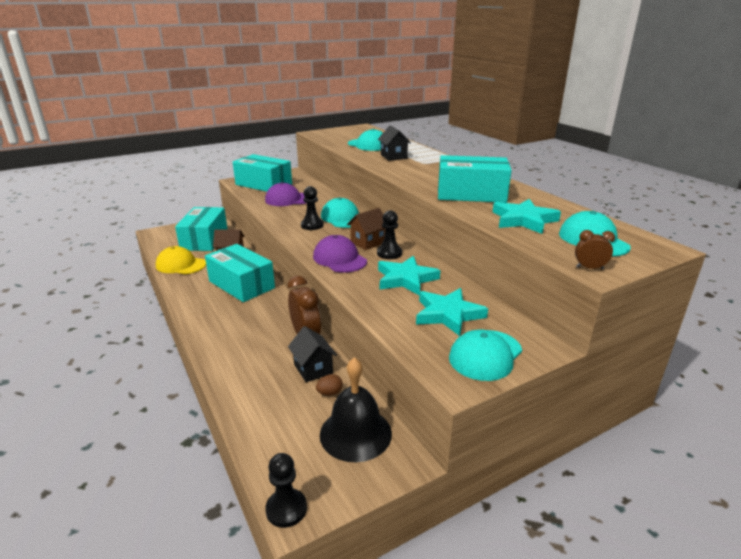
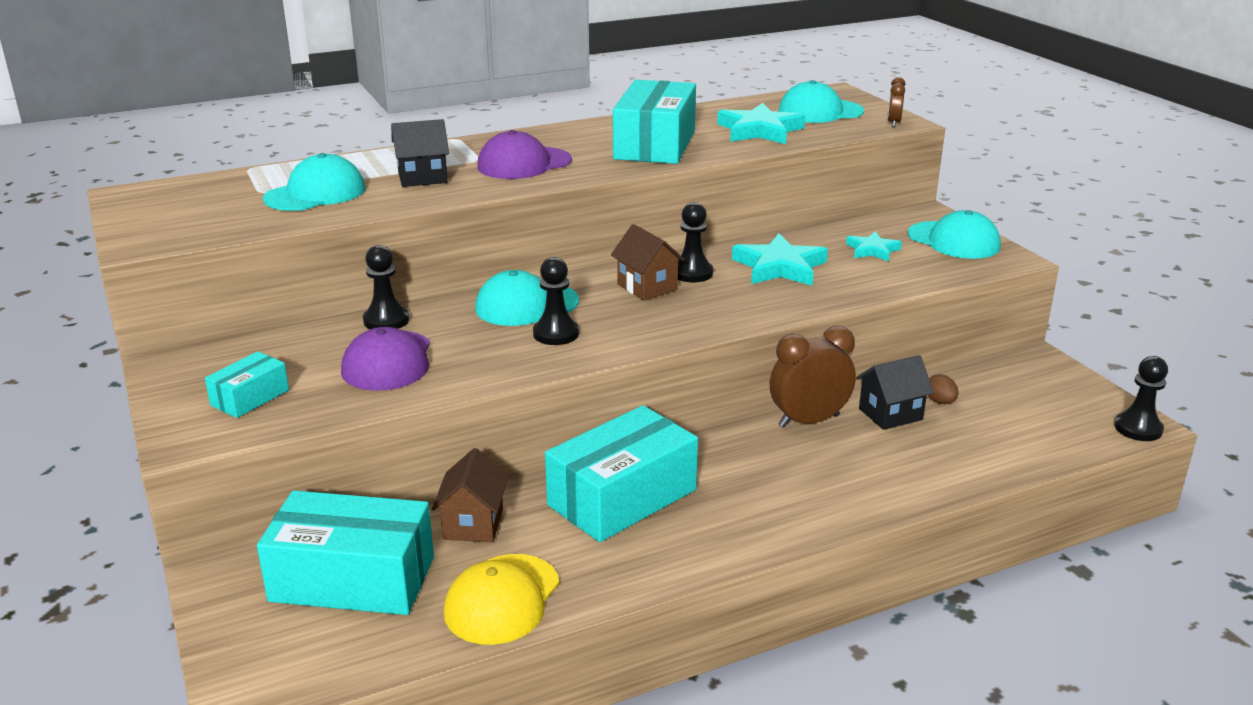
camera: 85 degrees left, 0 degrees up
(264, 184) = (250, 398): turquoise box -> turquoise box, size x0.49
(325, 196) = (386, 320): none -> black pawn
(339, 259) = (710, 310): purple cap -> purple cap (524, 164)
(355, 433) = (1009, 386): black bell -> none
(448, 314) = (872, 250): turquoise star -> turquoise star, size x0.59

